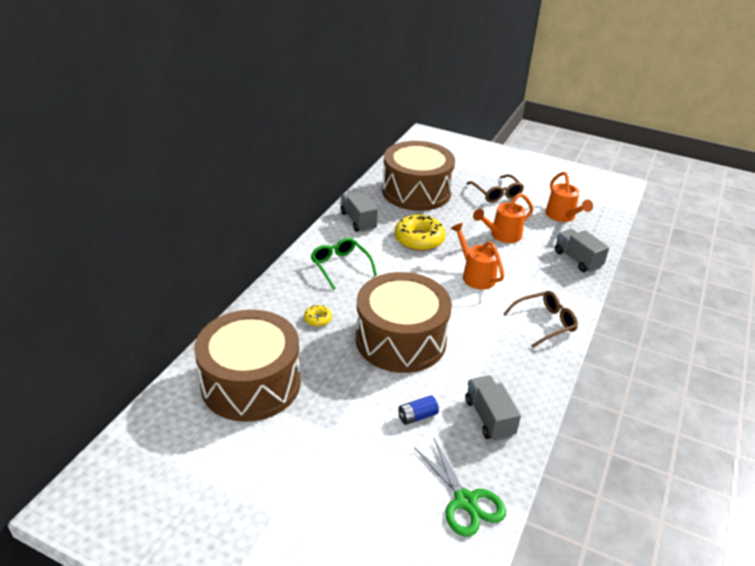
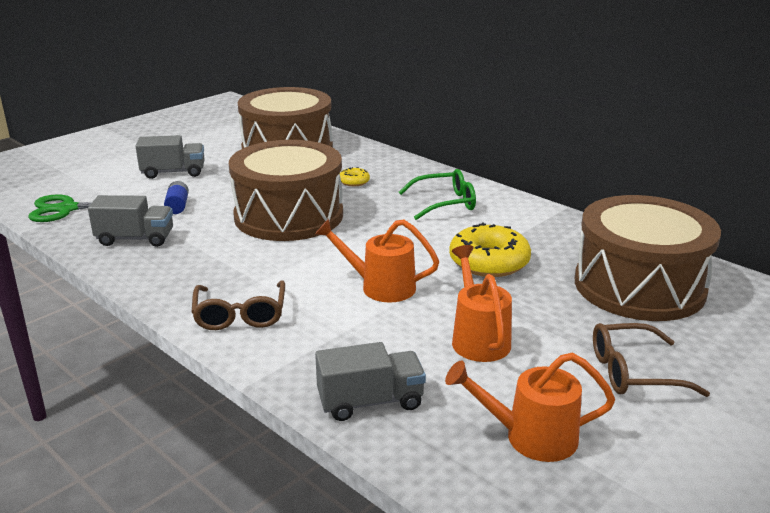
camera: 110 degrees right, 10 degrees down
(358, 221) = (550, 227): grey truck -> grey truck (173, 172)
(475, 275) = (379, 287): orange watering can -> orange watering can turned 150 degrees counterclockwise

